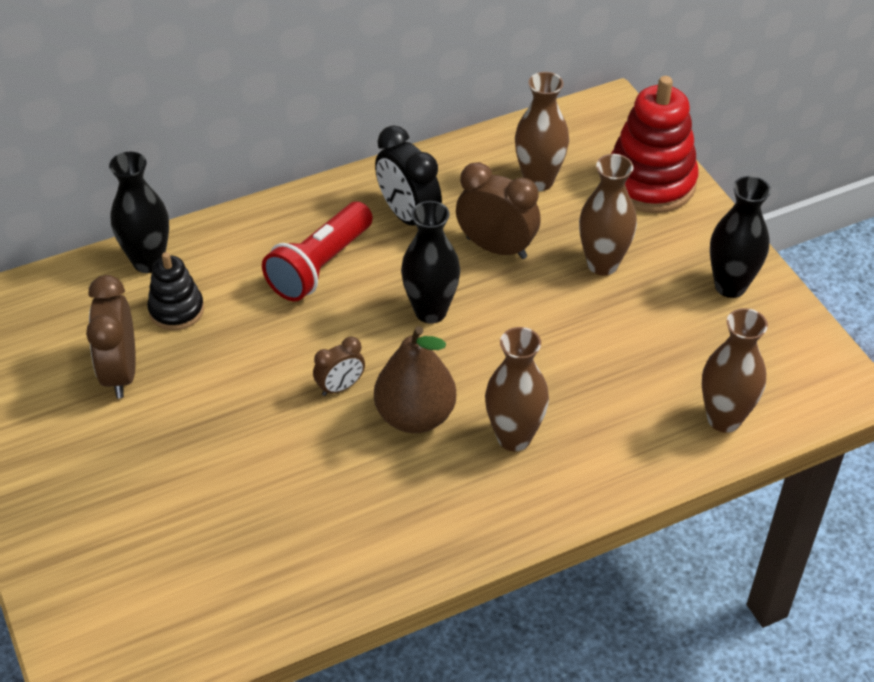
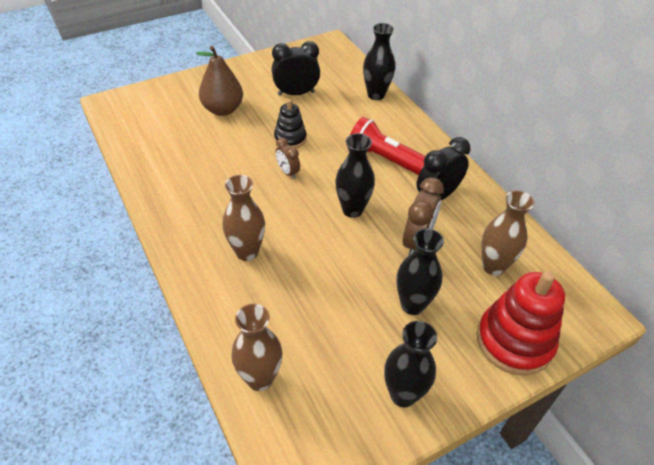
camera: 85 degrees right, 0 degrees up
(120, 373) = (296, 93): brown clock -> black clock
(176, 310) = (341, 107): black stacking toy -> black stacking toy (290, 138)
(415, 416) = (265, 205): brown pear -> brown pear (223, 109)
(602, 264) = (412, 305): brown vase -> black vase

